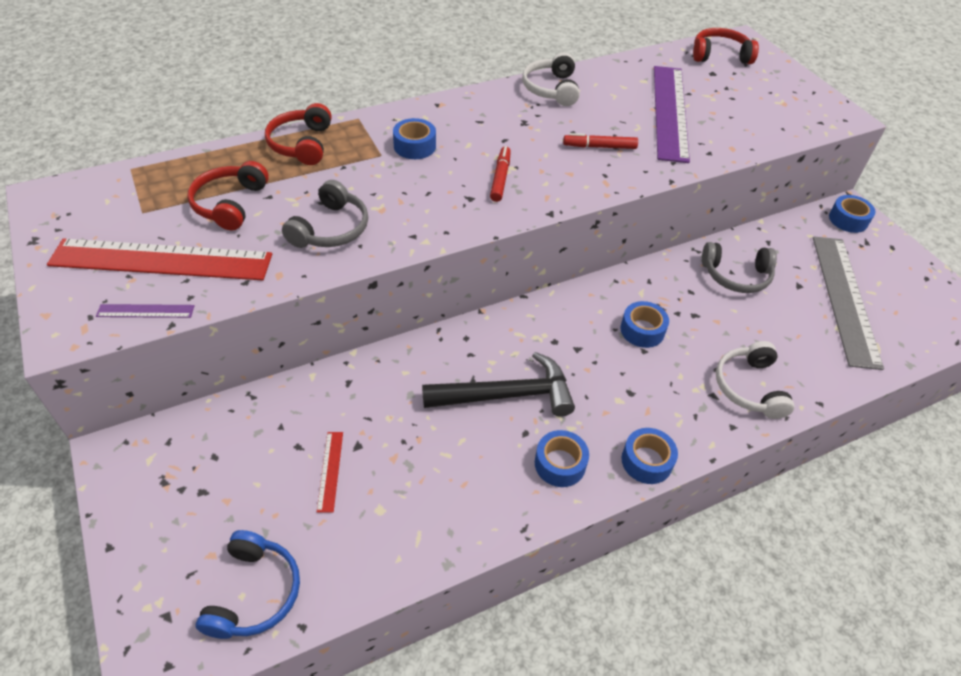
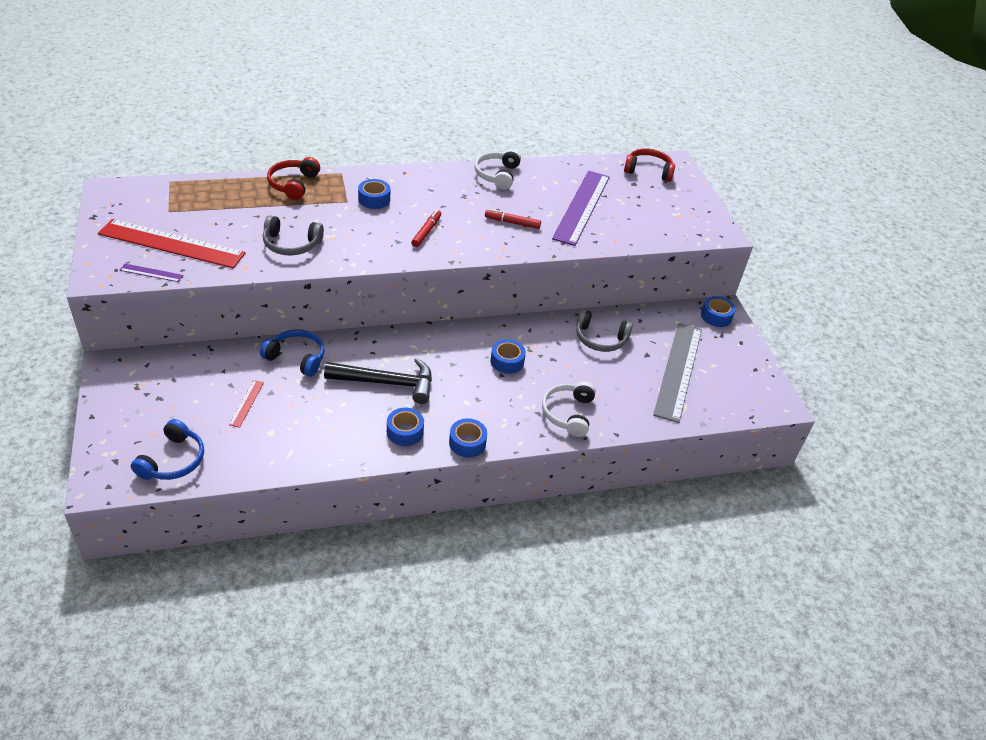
camera: 10 degrees right, 5 degrees down
(230, 204) = (229, 216): red headphones -> none
(331, 229) = (291, 244): grey headphones -> grey headphones turned 60 degrees clockwise
(374, 384) = (296, 358): none -> blue headphones

